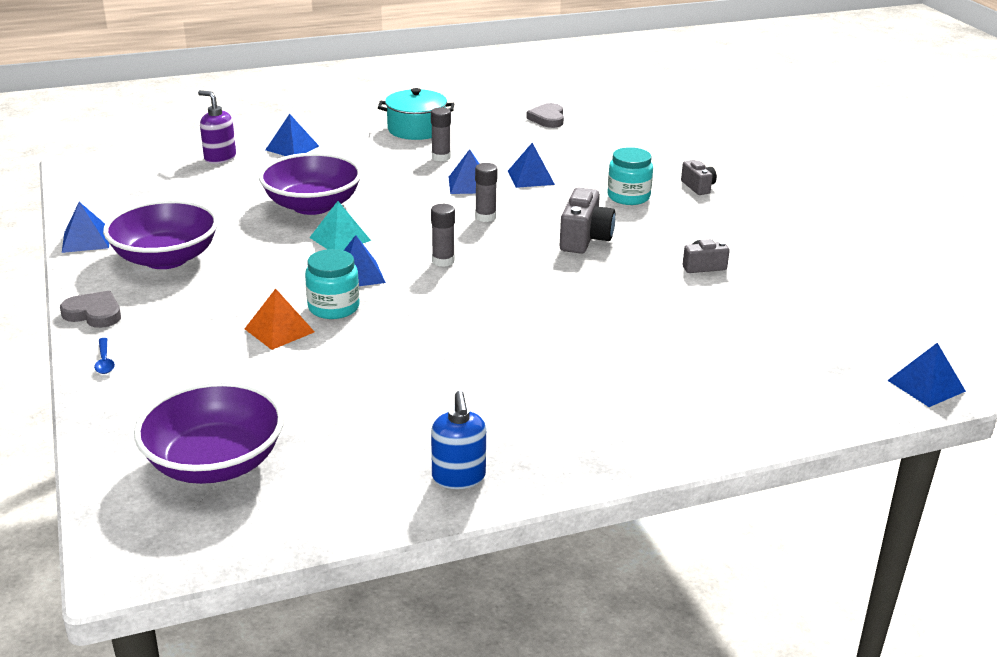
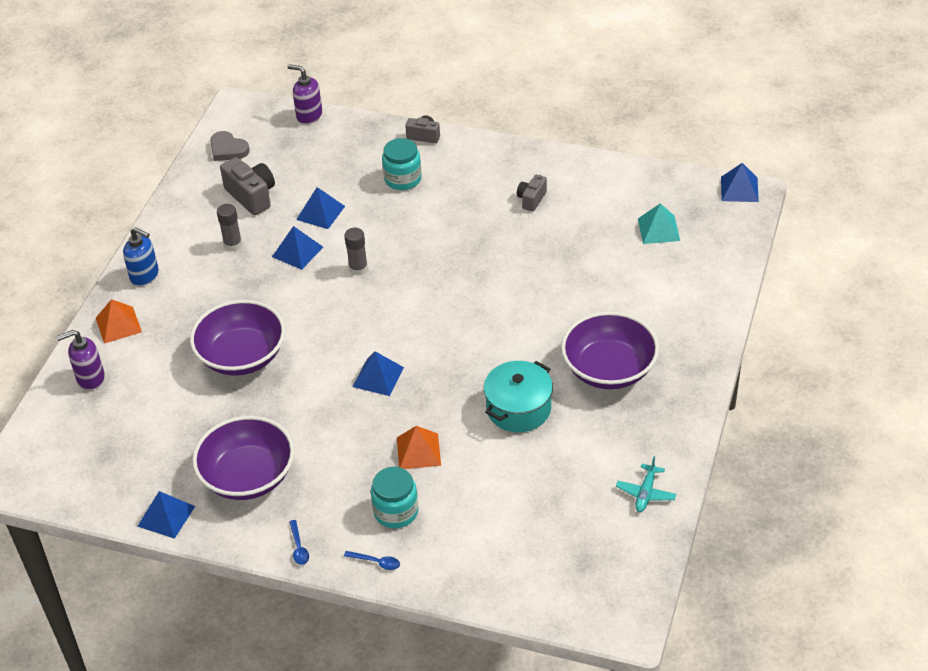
camera: 50 degrees left, 15 degrees up
(94, 313) = (299, 547): grey heart -> blue spoon
(215, 463) = (554, 544): purple bowl -> purple bowl (609, 369)
(292, 148) = (118, 324): blue pyramid -> orange pyramid
(333, 307) = (413, 409): turquoise jar -> turquoise jar (396, 511)
(340, 239) = (313, 363): turquoise pyramid -> turquoise pyramid (658, 229)
(354, 501) = (646, 493): none -> turquoise plane
(416, 129) = (164, 234): turquoise pot -> turquoise pot (518, 408)
(443, 261) = (402, 323): grey glue stick -> none
(458, 477) = (660, 436): blue soap dispenser -> blue soap dispenser (145, 276)
(584, 239) = (441, 235): grey camera -> grey camera (251, 196)
(639, 133) = (309, 115): none -> purple soap dispenser

